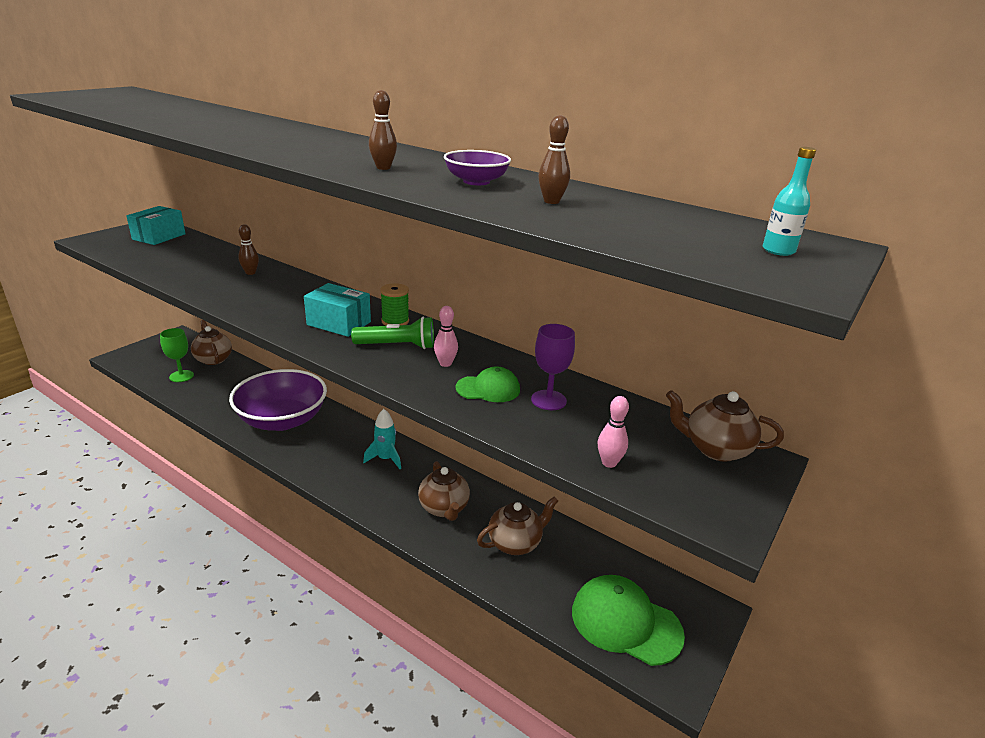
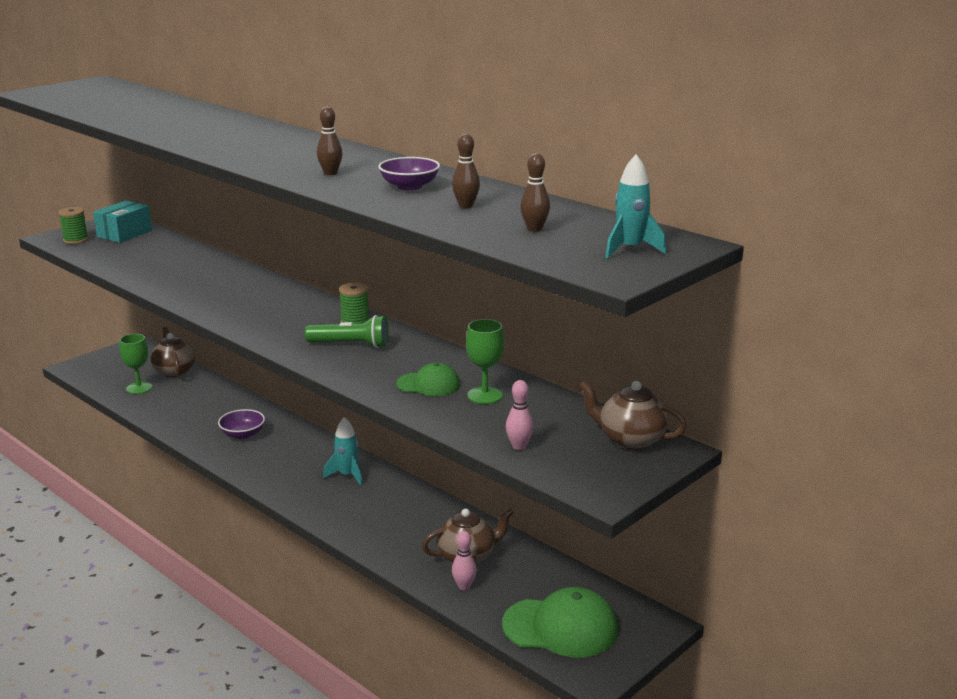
camera: 10 degrees right, 5 degrees down
(111, 242) = (76, 240): none -> green spool
(250, 273) = (216, 272): brown bowling pin -> brown bowling pin (534, 229)
(282, 420) = (243, 434): purple bowl -> purple bowl, size x0.46
(339, 323) = (297, 323): turquoise box -> none
(444, 508) = (400, 523): brown teapot -> none
(445, 363) = (394, 361): pink bowling pin -> pink bowling pin (464, 586)
(548, 400) = (485, 395): purple goblet -> green goblet
(625, 622) = (560, 627): green cap -> green cap turned 150 degrees clockwise
(778, 251) = (630, 249): turquoise bottle -> turquoise rocket

